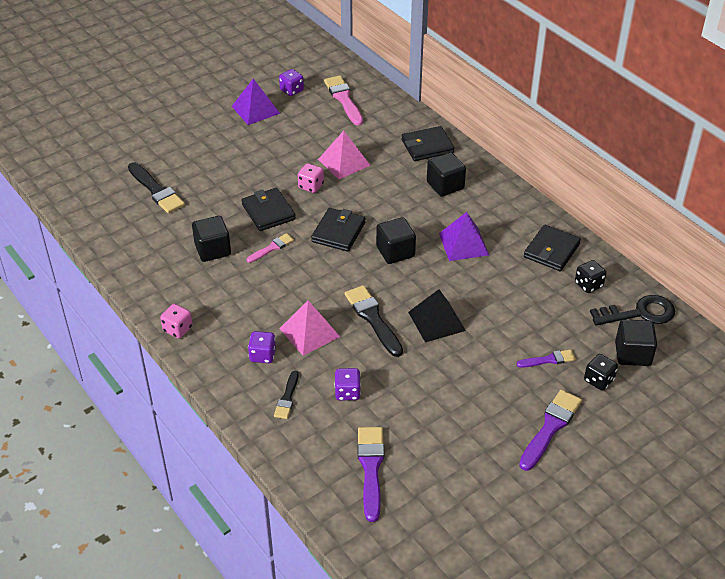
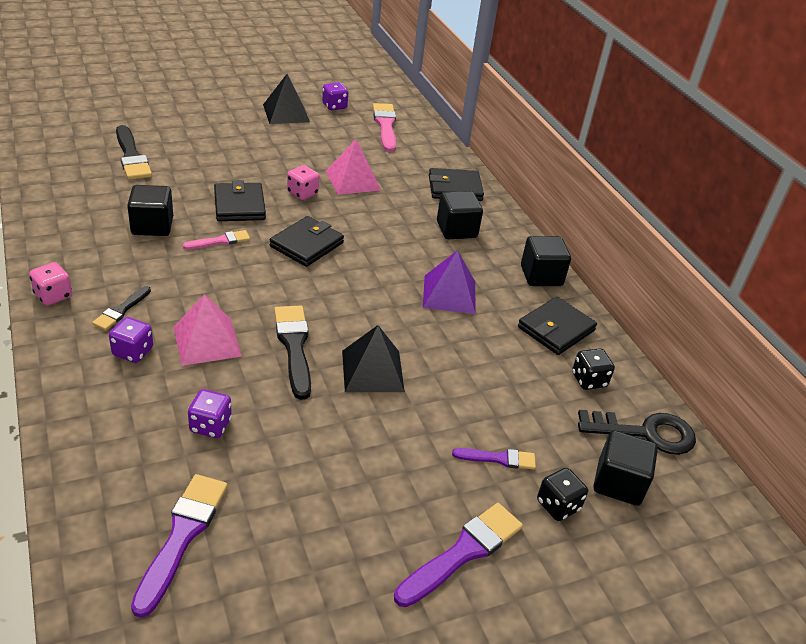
camera: 10 degrees right, 5 degrees down
(255, 109) = (286, 113): purple pyramid -> black pyramid
(287, 398) = (129, 411): black brush -> black brush (121, 310)
(395, 252) = (362, 281): black cube -> black cube (541, 276)

